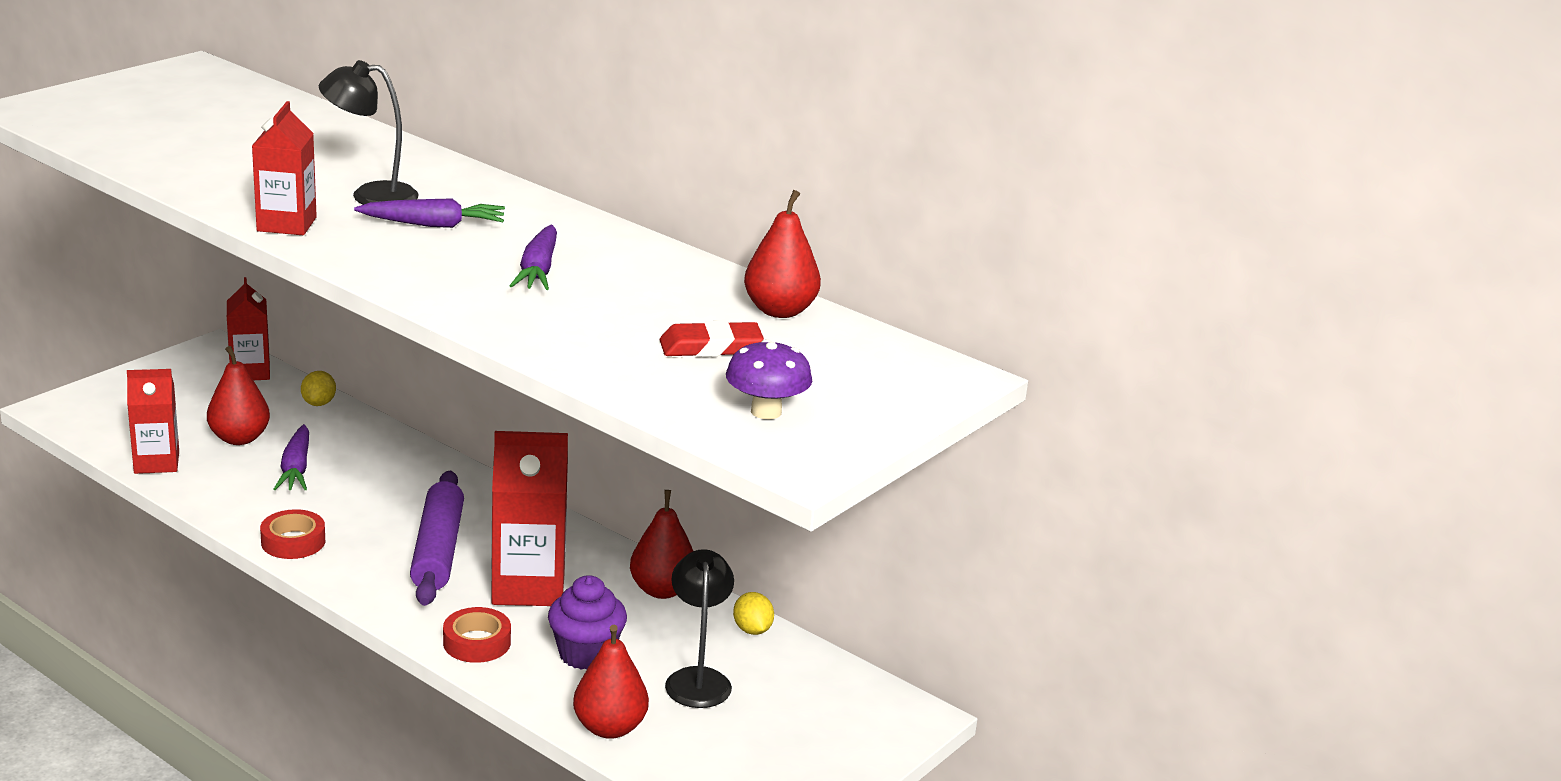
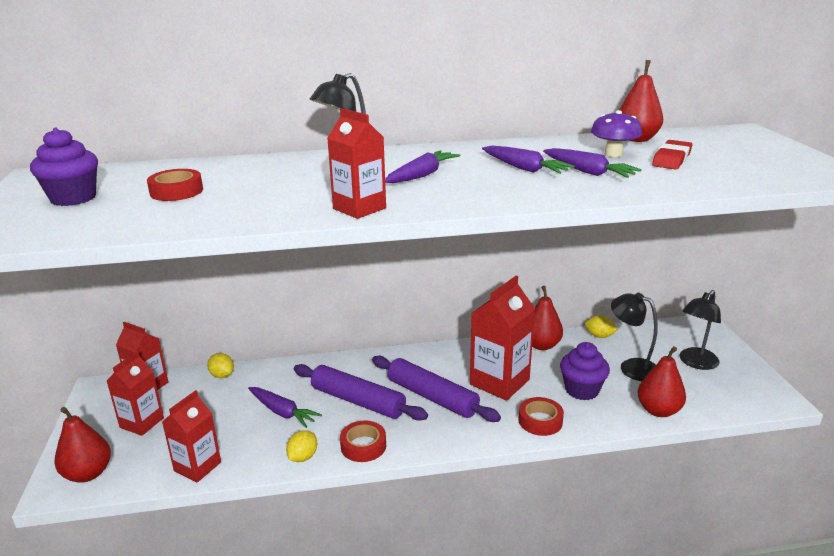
camera: 45 degrees left, 0 degrees up
(155, 103) = (73, 198): none -> purple cupcake
(188, 400) = (142, 422): none -> red carton
(228, 135) = (176, 191): none -> red tape
(234, 514) = (303, 457): none -> yellow lemon
(239, 438) = (218, 420): red pear -> red pear (88, 473)
(370, 505) = (358, 401): none -> purple rolling pin
(577, 307) = (588, 172): none -> purple carrot
(766, 411) = (767, 167): purple mushroom -> purple mushroom (613, 154)
(782, 732) = (695, 363): none -> black lamp

